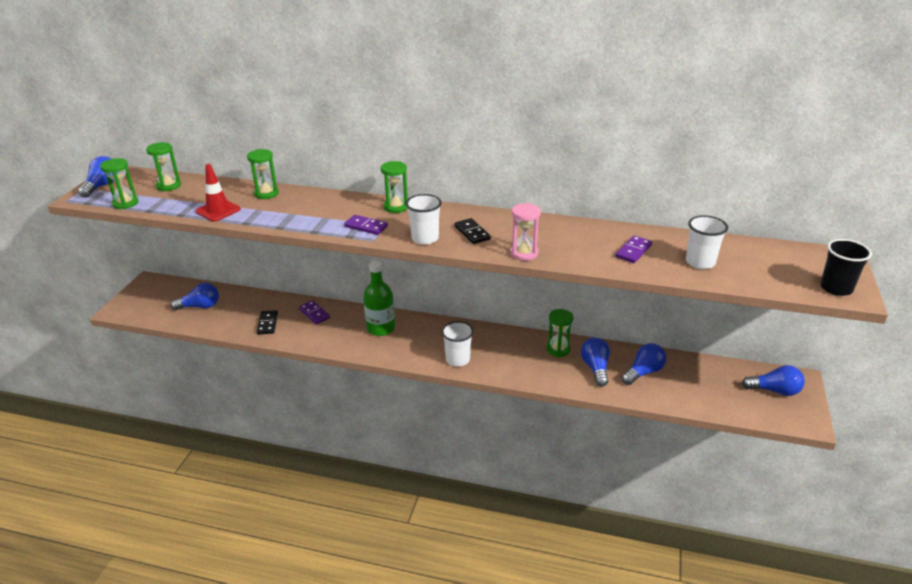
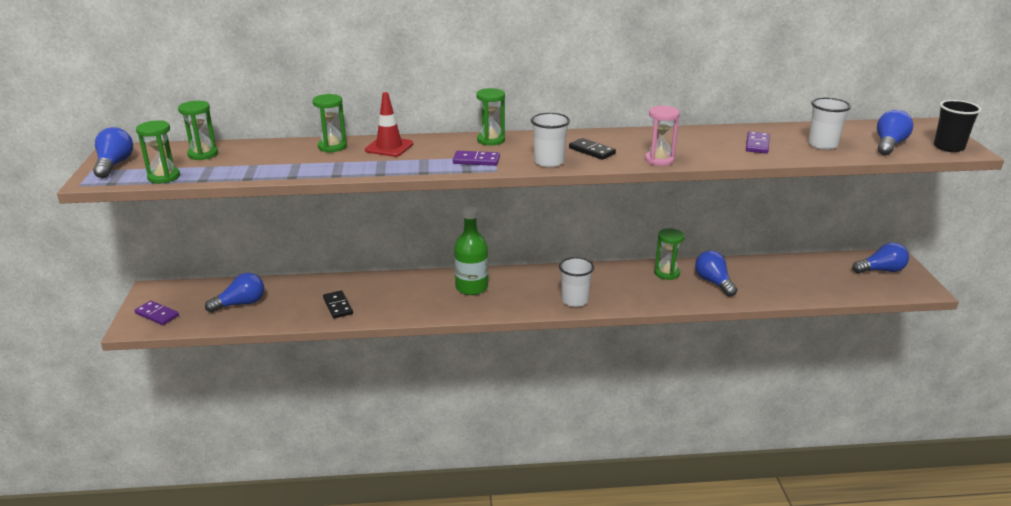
camera: 20 degrees left, 5 degrees down
(218, 210) = (290, 169): red traffic cone -> red traffic cone (389, 147)
(314, 314) = (386, 287): purple domino -> purple domino (157, 315)
(643, 372) = (759, 277): blue light bulb -> blue light bulb (889, 145)

